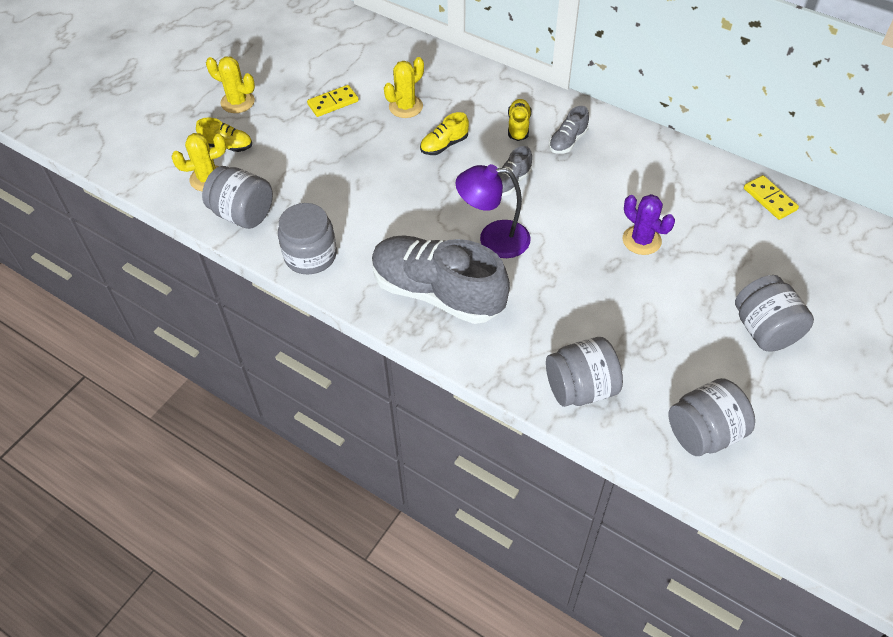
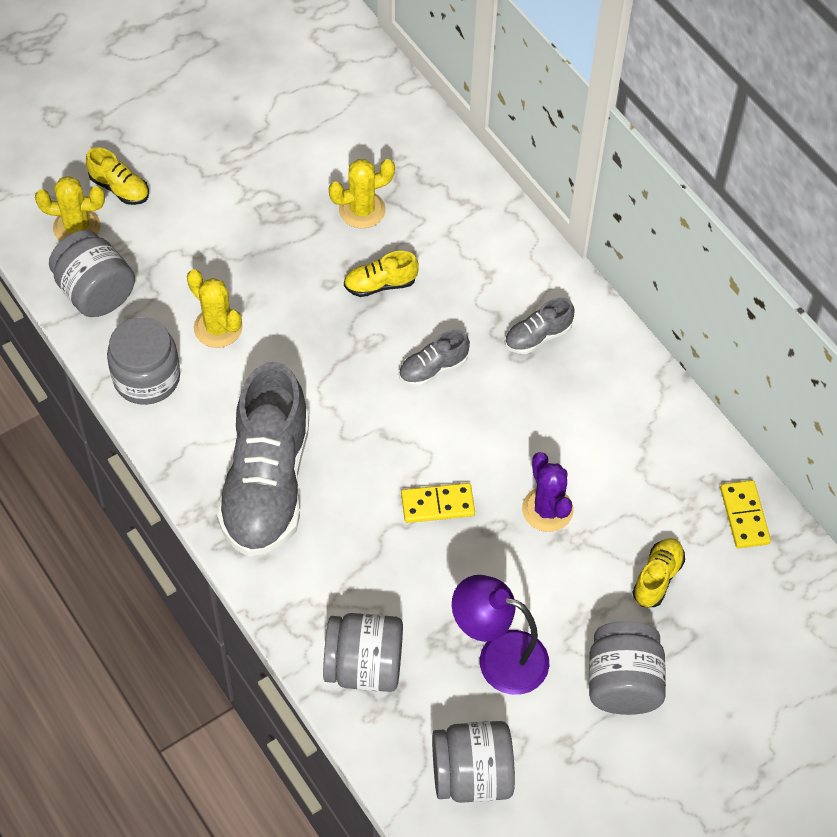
camera: 20 degrees right, 5 degrees up
(237, 102) = (160, 127): yellow cactus -> yellow cactus (218, 328)
(333, 103) = (275, 171): yellow domino -> yellow domino (437, 504)
(437, 293) = (267, 483): grey shoe -> grey shoe turned 135 degrees counterclockwise
(493, 239) = (369, 439): purple lamp -> purple lamp (499, 657)
(518, 126) = (487, 291): yellow shoe -> yellow shoe (657, 578)

